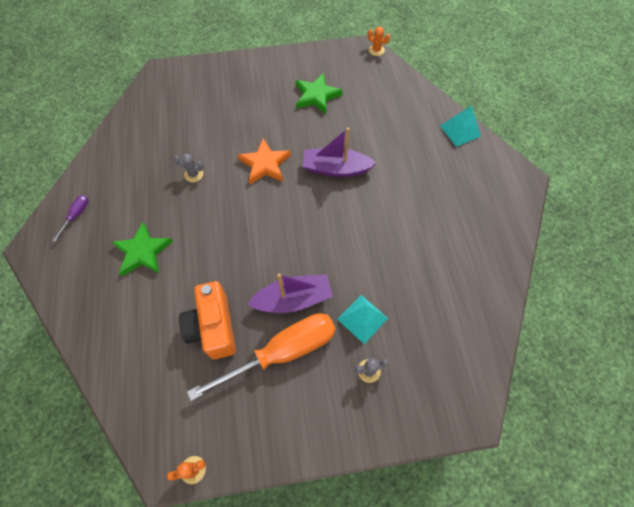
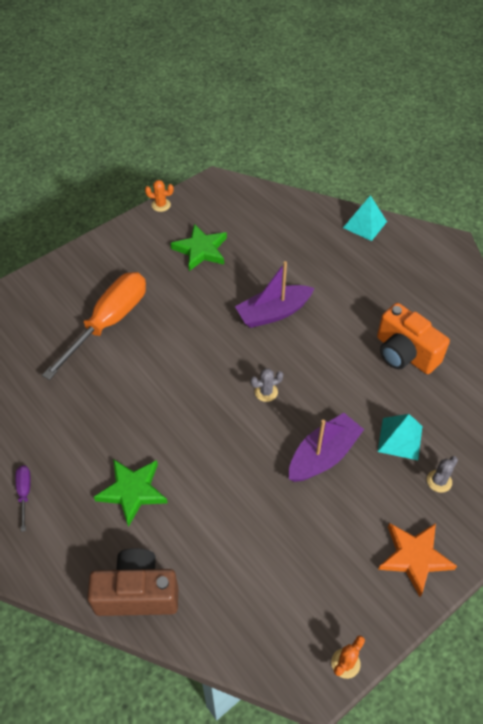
camera: 30 degrees left, 10 degrees down
(94, 327) = (137, 593): none -> brown camera
(193, 174) = (128, 387): grey cactus -> grey cactus (266, 392)
(213, 327) = (264, 523): orange camera -> orange camera (405, 353)
(265, 164) = (198, 341): orange star -> orange star (414, 557)
(282, 352) = (349, 509): orange screwdriver -> orange screwdriver (109, 322)
(376, 50) = (228, 180): orange cactus -> orange cactus (161, 205)

